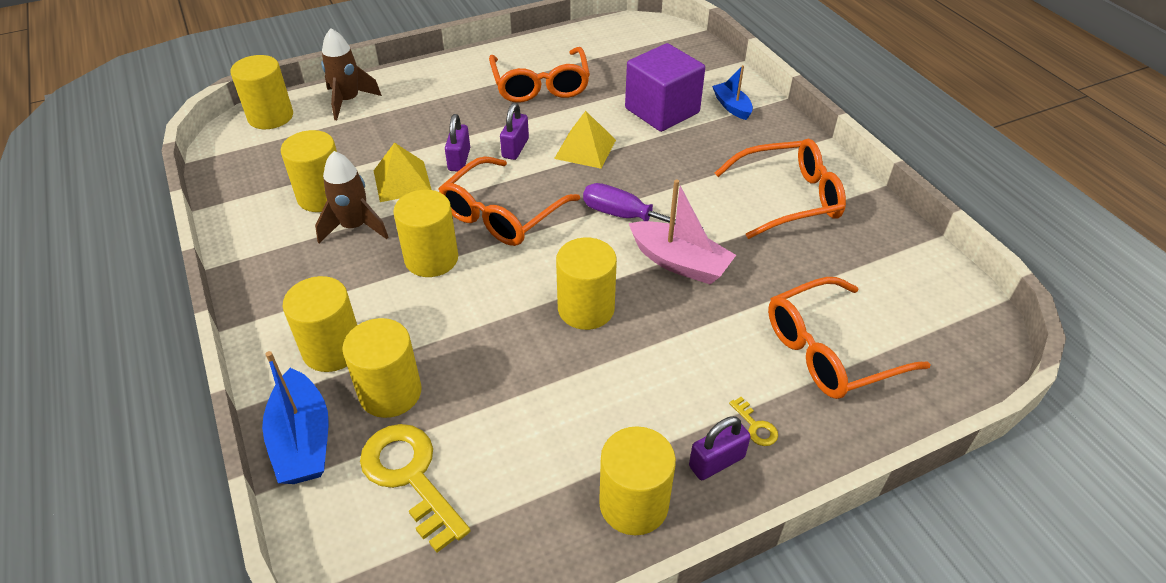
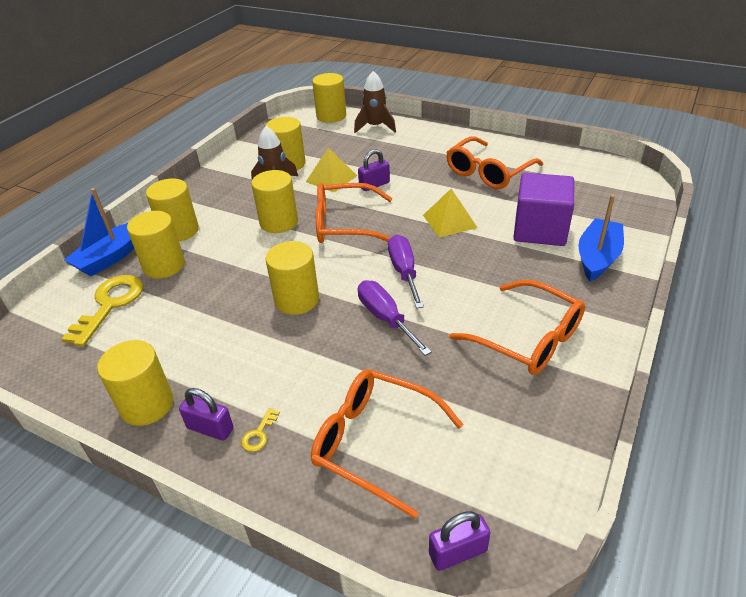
camera: 55 degrees right, 5 degrees down
(515, 148) = (412, 197): purple padlock -> purple padlock (458, 552)
(680, 263) = (385, 318): pink boat -> purple screwdriver
(732, 106) = (597, 257): blue boat -> blue boat, size x1.61

